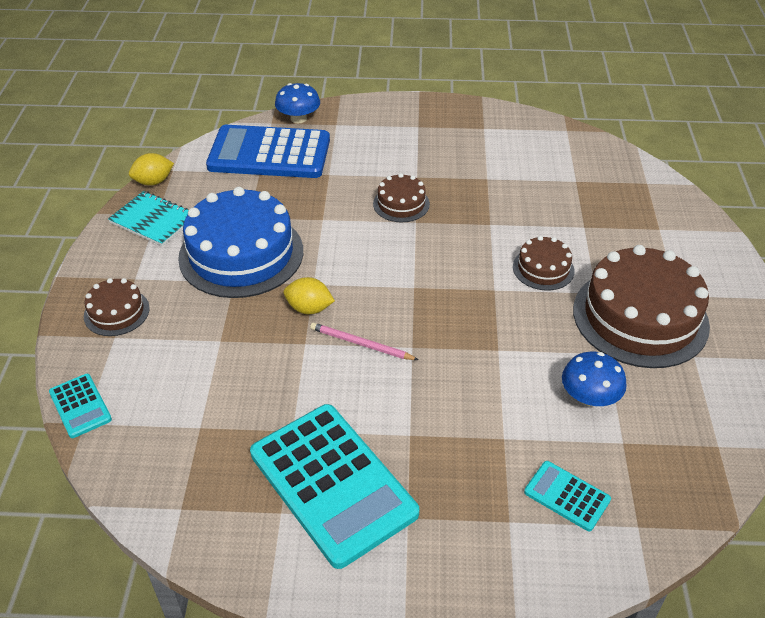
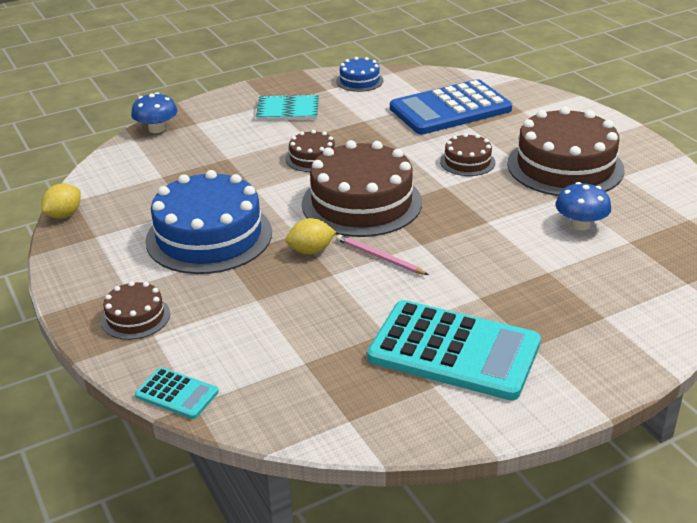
camera: 30 degrees left, 10 degrees down
(153, 220) = (96, 242): turquoise notebook -> turquoise notebook (288, 110)
(269, 154) = (157, 161): blue calculator -> blue calculator (450, 109)
(361, 344) = (379, 257): pink pencil -> pink pencil turned 45 degrees clockwise
(400, 274) = (361, 203): none -> brown cake
(524, 129) = (359, 81): none -> blue cake
(566, 496) = (626, 286): turquoise calculator -> none

